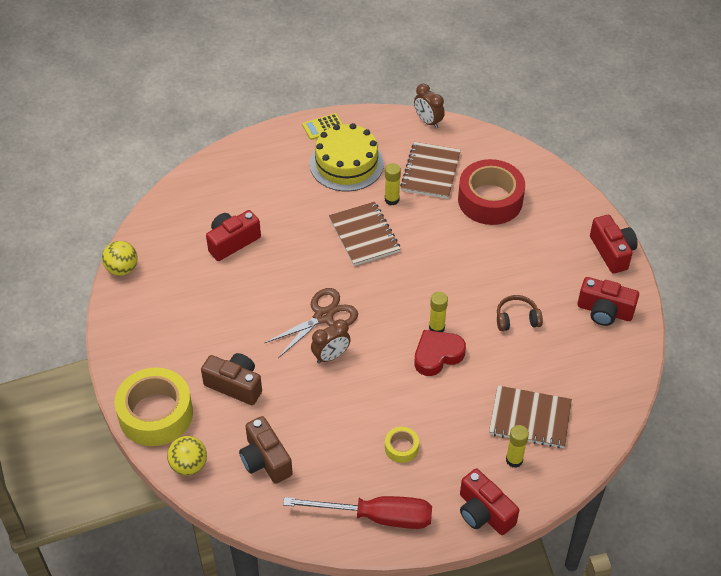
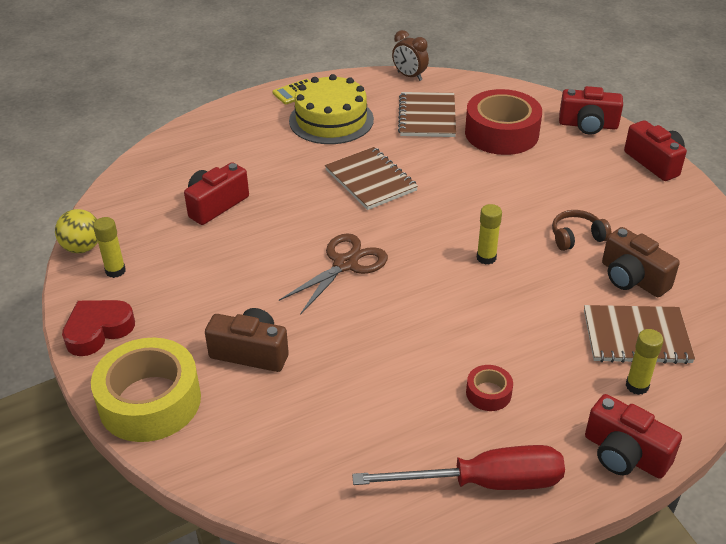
camera: 10 degrees left, 10 degrees down
(189, 465) = (207, 457): yellow ball -> none
(265, 460) = (312, 435): brown camera -> brown camera (632, 278)
(331, 356) = (366, 304): brown clock -> none
(392, 200) = (392, 145): yellow glue stick -> yellow glue stick (115, 271)
(401, 448) = (488, 393): yellow tape -> red tape
(437, 355) = (497, 285): red heart -> red heart (98, 330)
(604, 311) = (673, 217): red camera -> red camera (588, 125)

